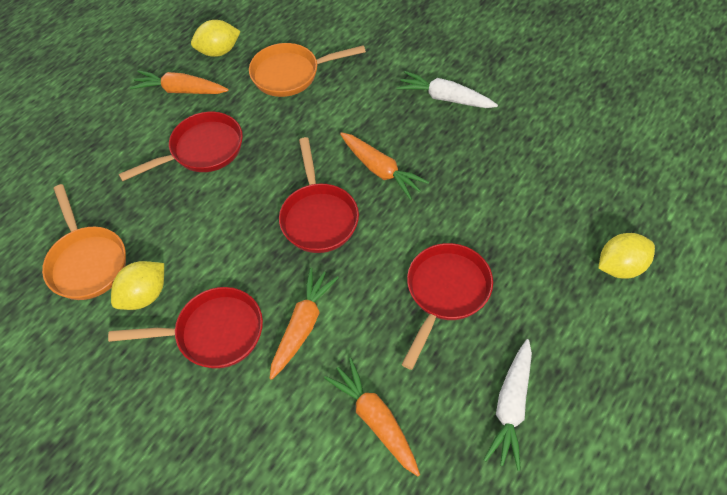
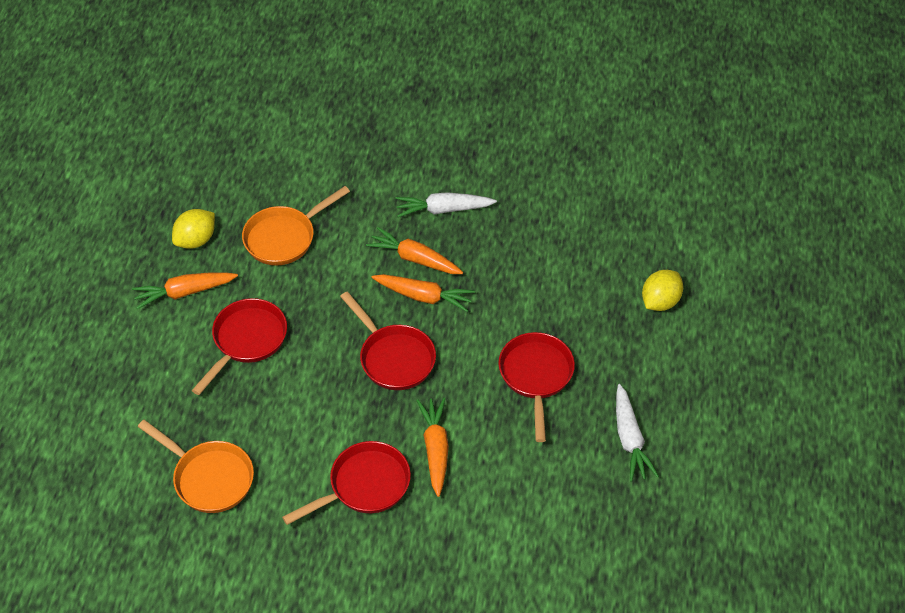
camera: 30 degrees left, 5 degrees down
(145, 295) = (283, 482): yellow lemon -> none
(375, 419) = (534, 491): orange carrot -> orange carrot (414, 259)

